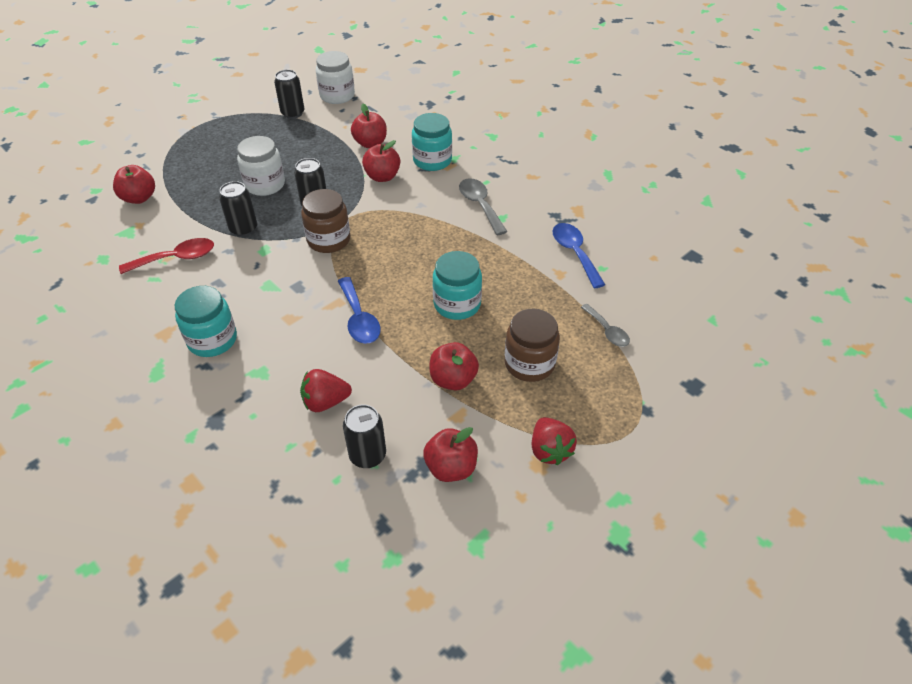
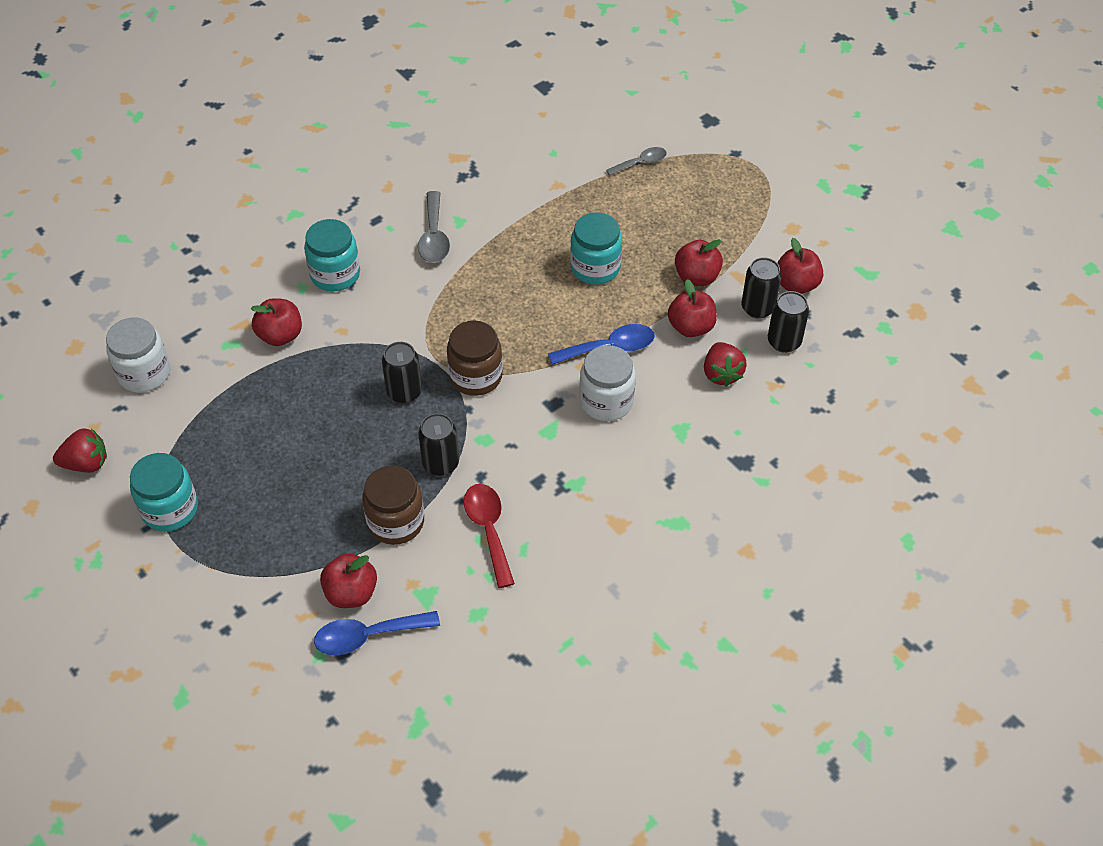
camera: 85 degrees left, 5 degrees up
(212, 340) = (632, 476): turquoise jar -> turquoise jar (170, 509)
(265, 185) = (350, 447): white jar -> white jar (606, 401)
(293, 113) = (177, 425): black can -> black can (757, 308)
(382, 177) = (359, 324): red apple -> red apple (691, 327)
(480, 205) = (434, 237): grey spoon -> grey spoon turned 75 degrees counterclockwise
(529, 363) = (679, 221): brown jar -> brown jar (396, 522)
(549, 450) = (777, 219): red strawberry -> red strawberry (86, 463)
(574, 253) = (528, 169): blue spoon -> blue spoon (367, 636)

